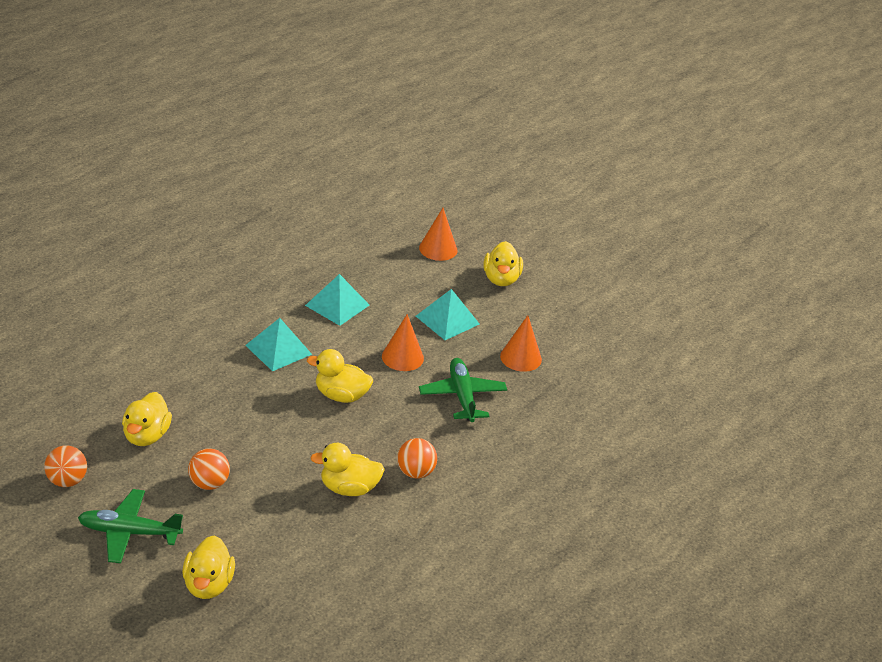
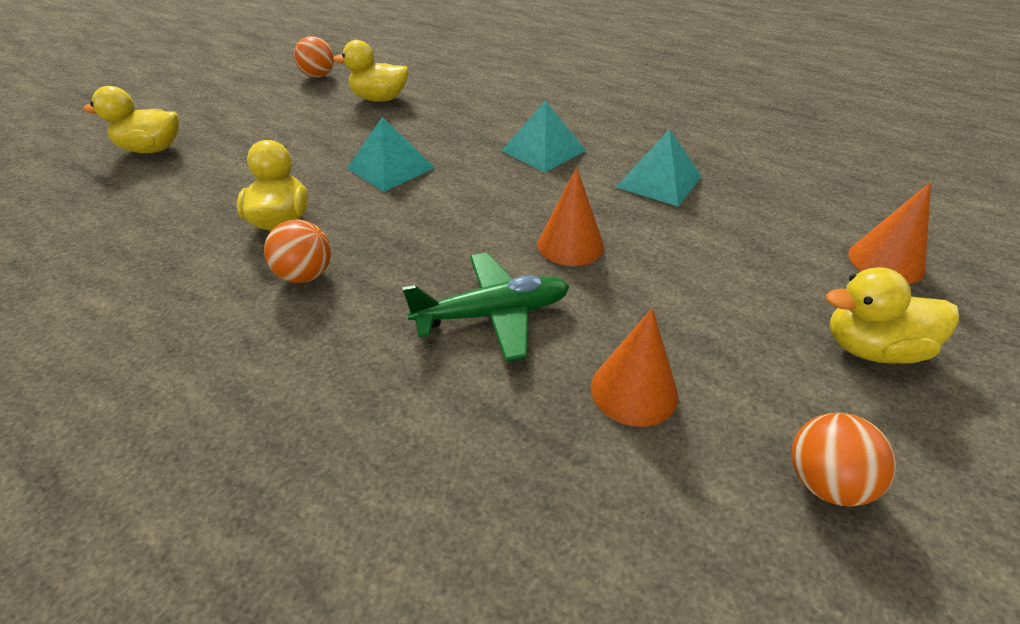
camera: 90 degrees right, 5 degrees up
(129, 533) = (243, 106): green plane -> none
(209, 483) = (305, 134): orange ball -> orange ball (825, 482)
(341, 395) = (466, 200): yellow duck -> none
(447, 320) = (692, 285): turquoise pyramid -> turquoise pyramid (390, 168)

